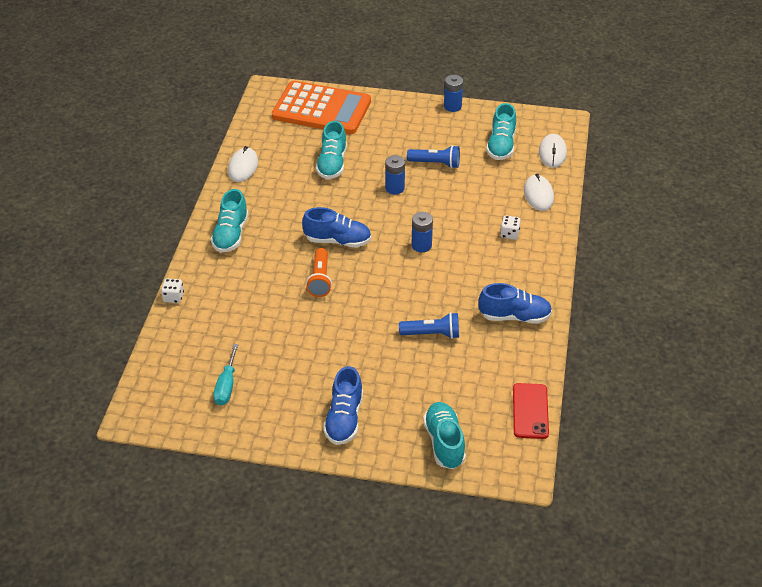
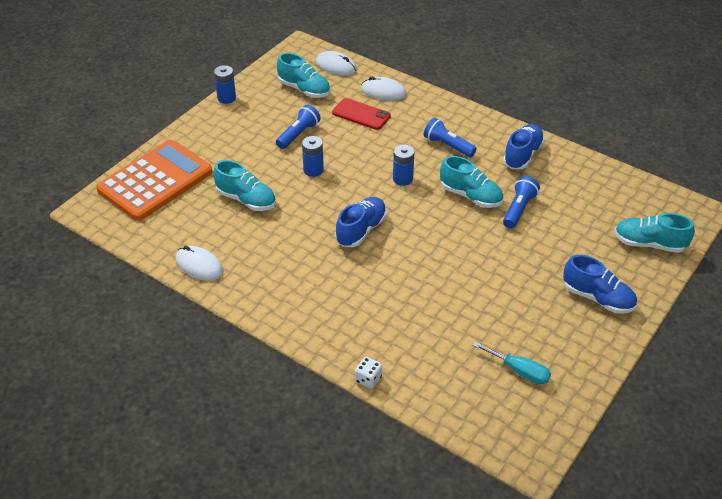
camera: 65 degrees left, 0 degrees up
(231, 235) = (300, 305): turquoise shoe -> turquoise shoe (471, 196)
(320, 279) = (408, 259): orange flashlight -> none
(490, 261) = (448, 146): none -> blue flashlight
(509, 234) = (421, 124): white dice -> none
(530, 411) = (633, 183): red phone -> red phone (361, 114)

